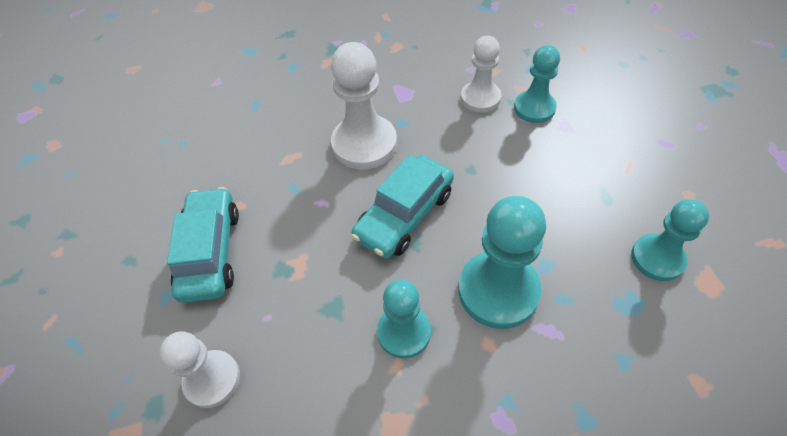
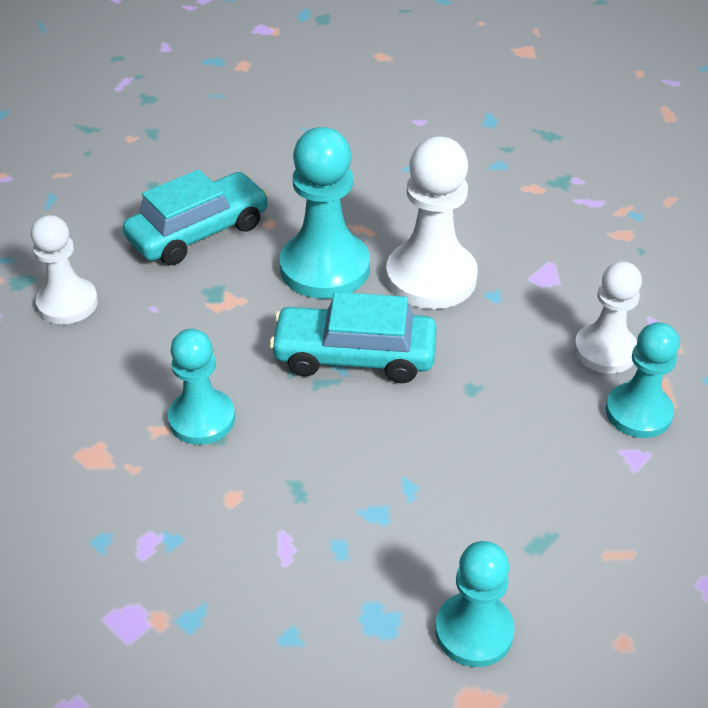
camera: 55 degrees right, 10 degrees down
(498, 291) = (308, 480): turquoise pawn -> turquoise pawn (325, 268)

